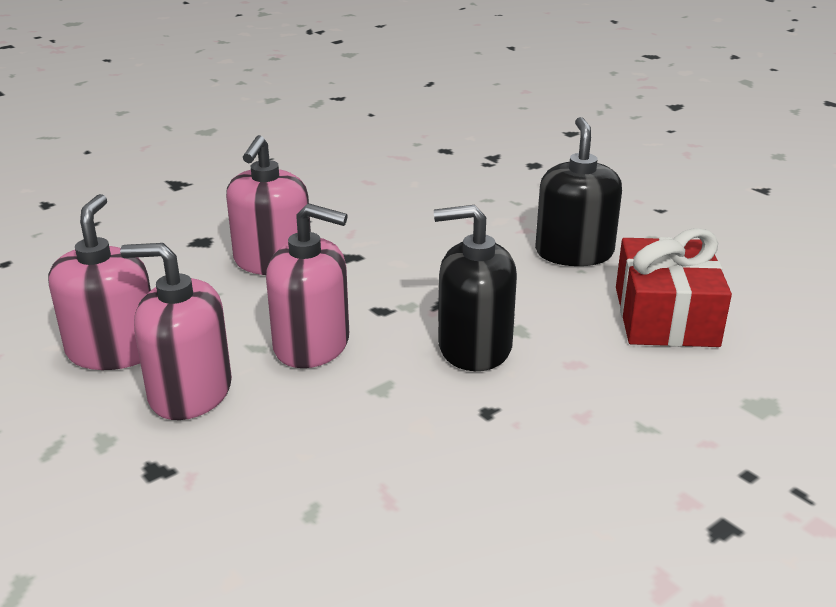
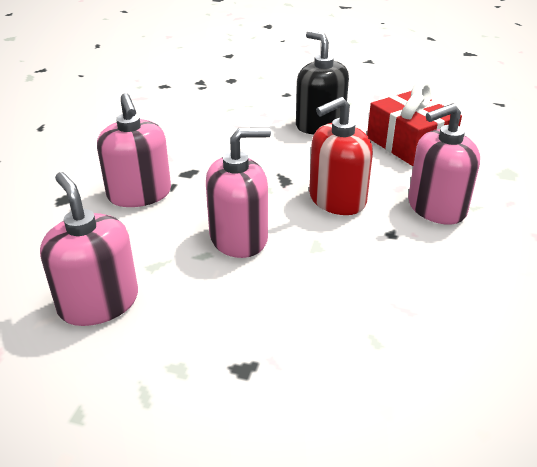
camera: 35 degrees left, 5 degrees up
(190, 392) = (197, 305): pink soap dispenser -> pink soap dispenser (436, 208)
(474, 347) = (337, 199): black soap dispenser -> red soap dispenser

